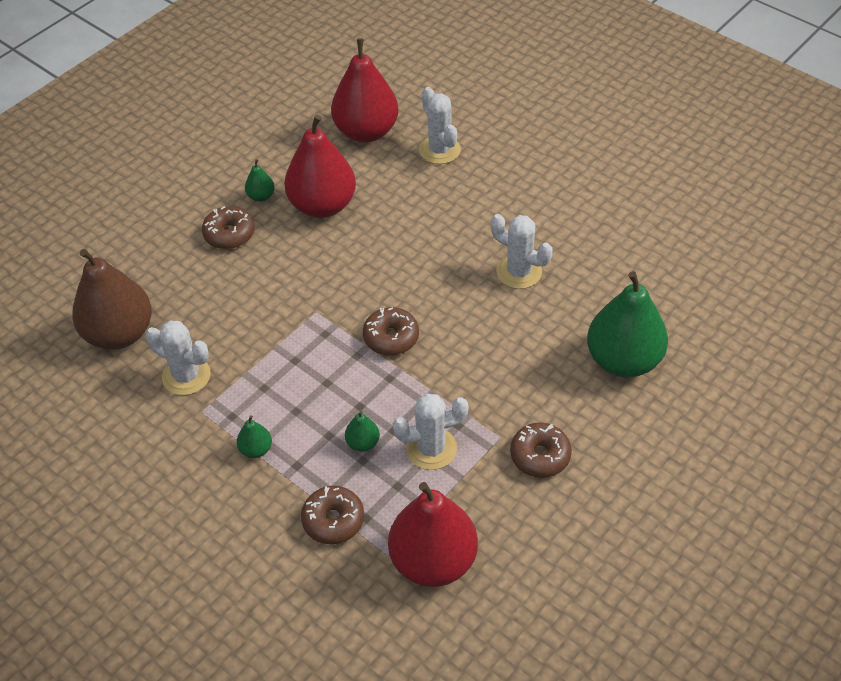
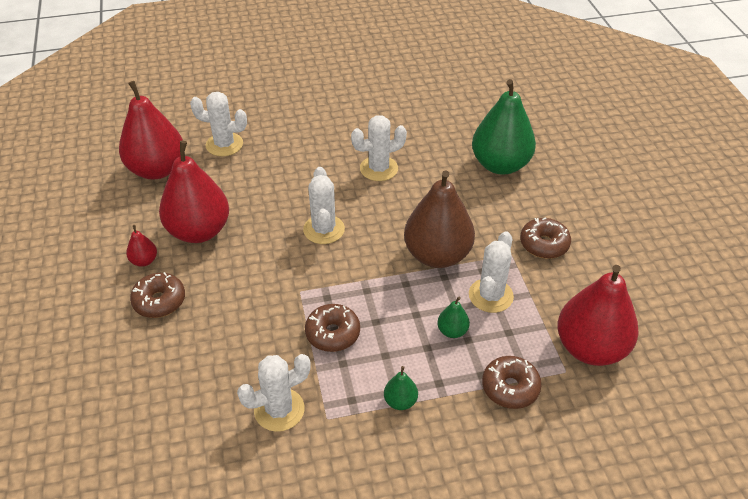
camera: 55 degrees left, 5 degrees down
(119, 333) = (181, 435): brown pear -> brown pear (437, 255)
(261, 196) = (144, 261): green pear -> red pear
(391, 337) = (369, 262): brown donut -> brown donut (332, 333)
(401, 282) = (324, 229): none -> white cactus

